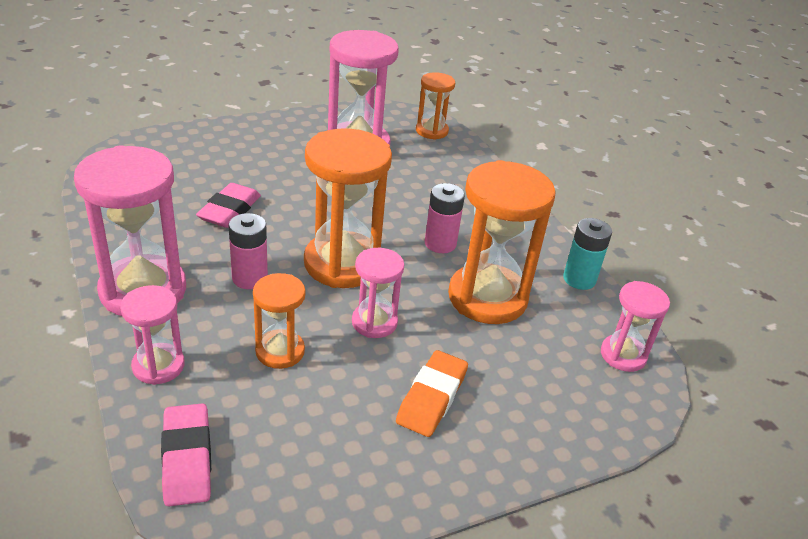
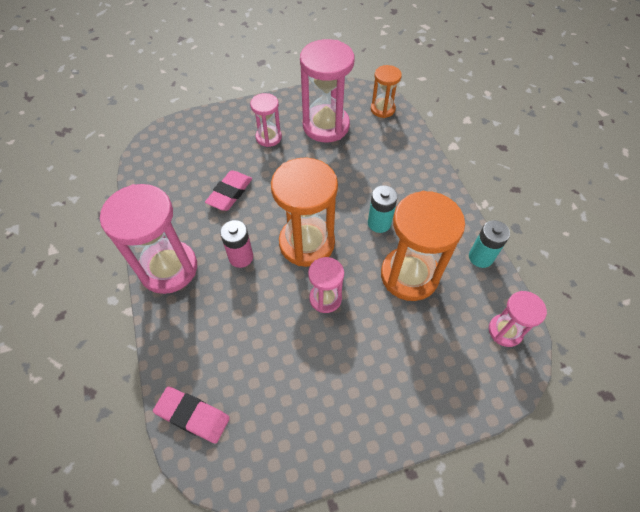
camera: 10 degrees right, 20 degrees up
(158, 366) = (177, 336): pink hourglass -> pink hourglass (268, 137)
(187, 459) = (193, 415): pink eraser -> pink eraser turned 60 degrees counterclockwise
(280, 351) = (258, 324): orange hourglass -> none
(432, 398) = (360, 368): orange eraser -> none
(440, 244) = (379, 223): pink battery -> turquoise battery

